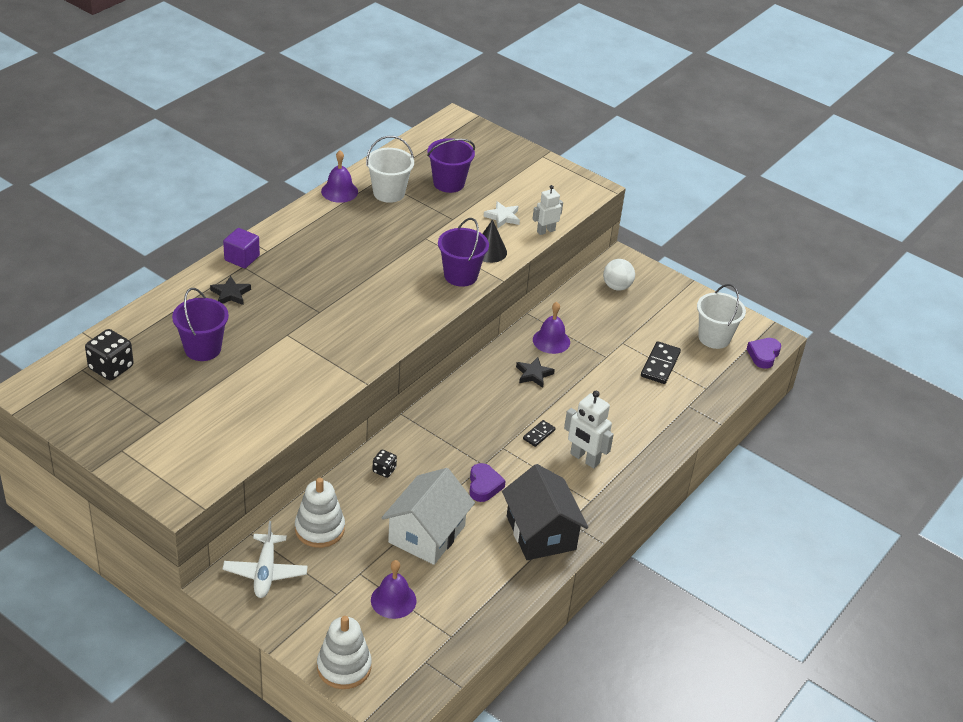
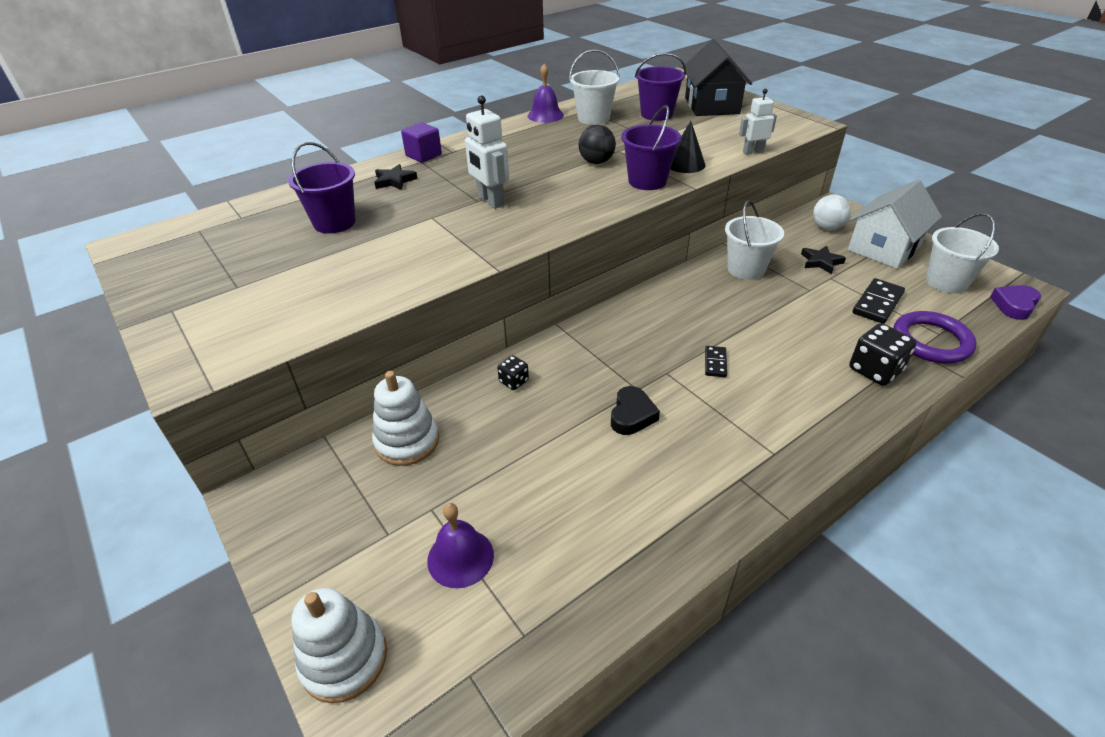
camera: 20 degrees right, 0 degrees up
(111, 368) = (228, 231): black dice -> black dice (875, 370)
(265, 572) = (314, 487): white plane -> none
(409, 255) = (596, 162): none -> black ball
(426, 534) = (539, 467): white house -> white house (884, 248)
(484, 486) = (632, 415): purple heart -> black heart
(502, 217) = (707, 139): white star -> none
(533, 374) = (720, 299): black star -> black star (821, 262)
(539, 434) = (715, 363): black domino -> black domino turned 45 degrees counterclockwise
(541, 533) = (697, 489): black house -> black house (711, 106)
(551, 341) = (746, 269): purple bell -> white bucket
(584, 459) = (771, 398): white robot -> white robot (490, 201)
(699, 396) = (931, 341): none -> purple ring

